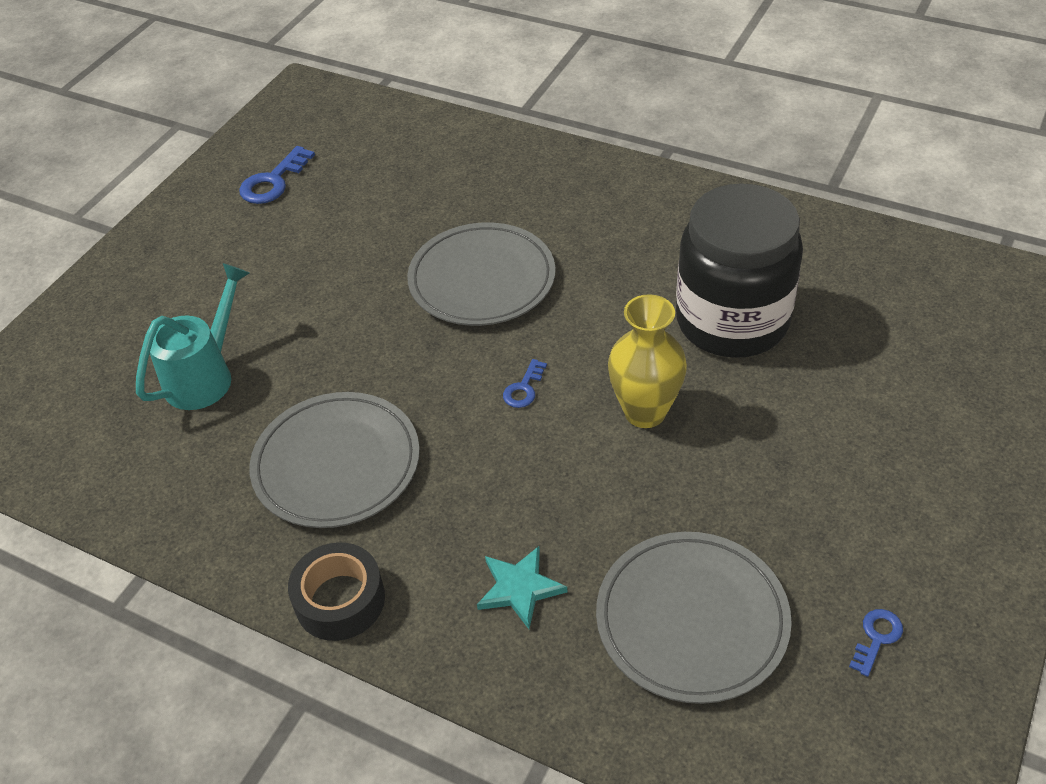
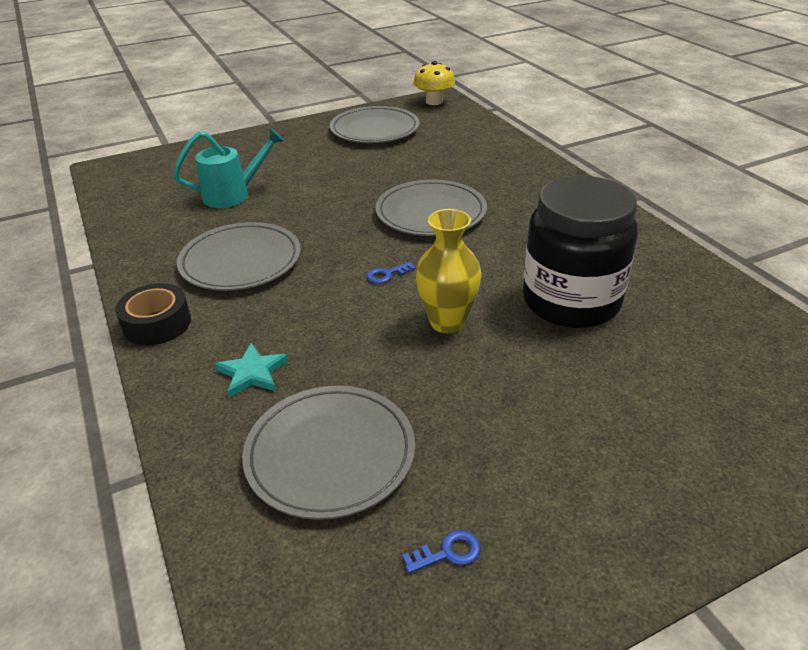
camera: 35 degrees right, 10 degrees down
(273, 181) = (374, 129): blue key -> grey plate
(301, 100) = (434, 102): none -> yellow mushroom

